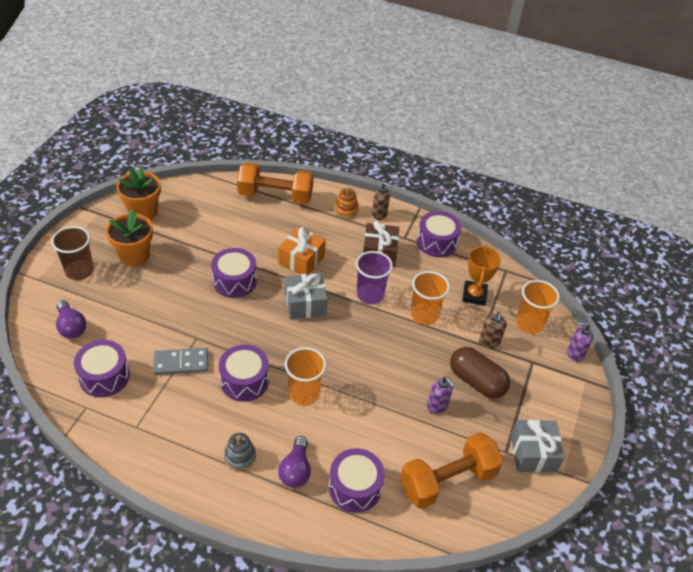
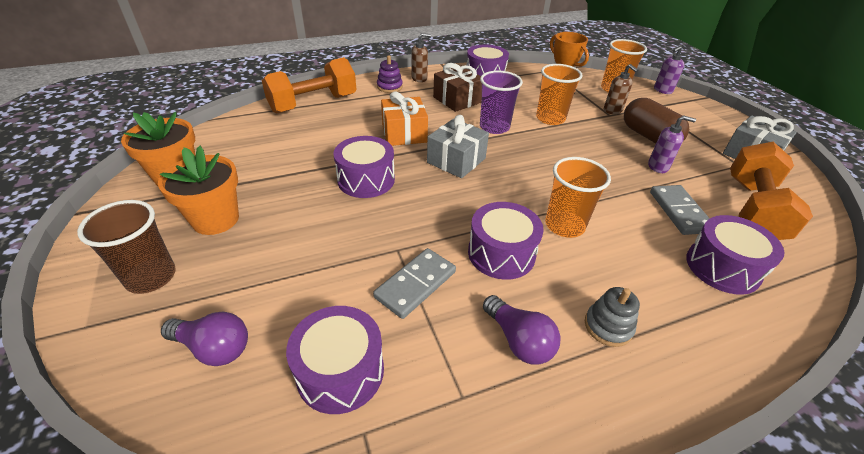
camera: 40 degrees left, 5 degrees down
(296, 470) = (665, 294): purple light bulb -> purple light bulb (518, 340)
(346, 210) = (389, 87): orange stacking toy -> purple stacking toy
(392, 442) = (679, 212): none -> grey domino
(476, 381) = (648, 136): brown capsule -> brown capsule turned 60 degrees clockwise

